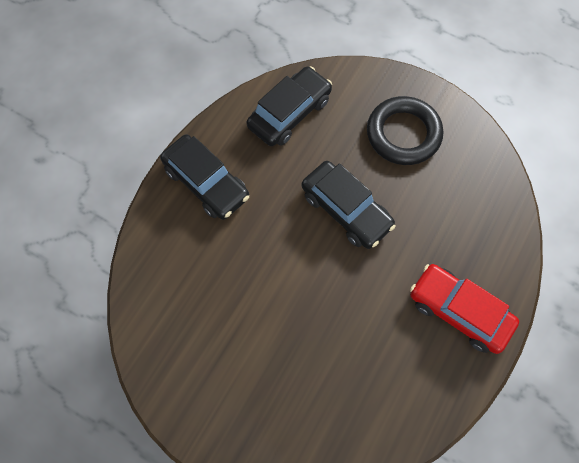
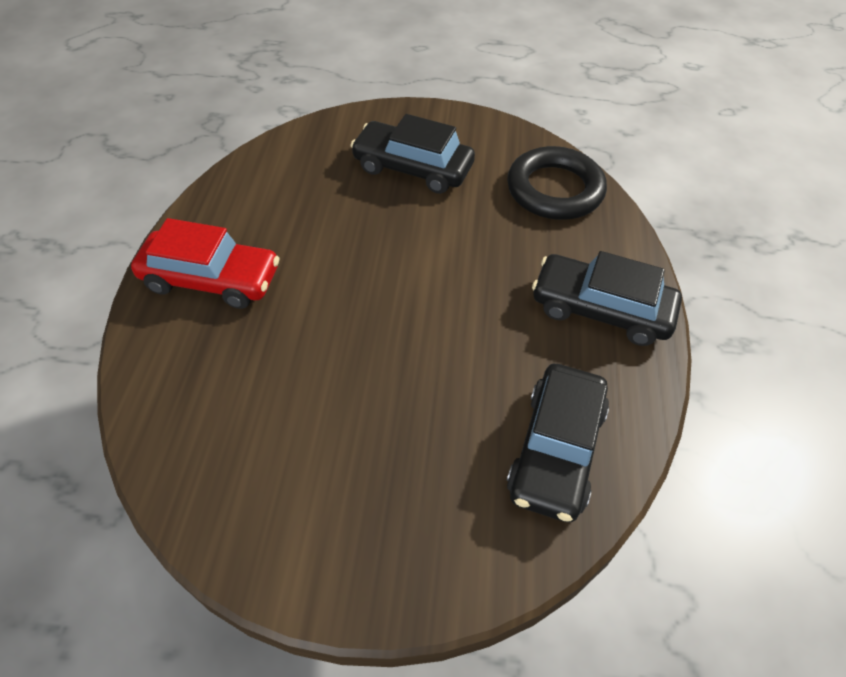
camera: 155 degrees right, 15 degrees down
(346, 210) = (398, 342): black car -> black car (412, 168)
(403, 134) = (355, 488): black ring -> black ring (555, 190)

